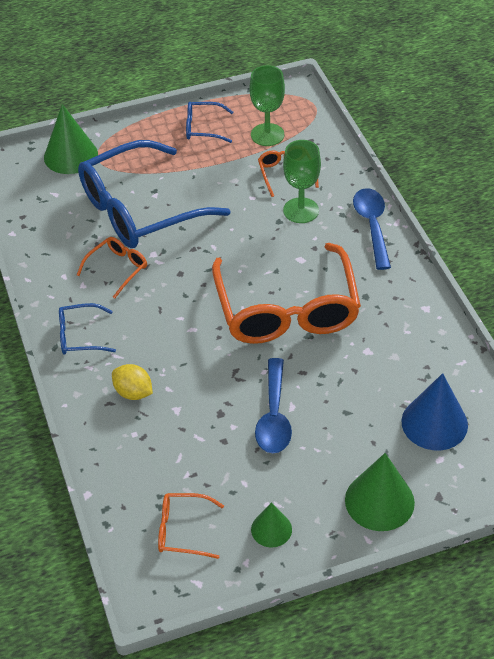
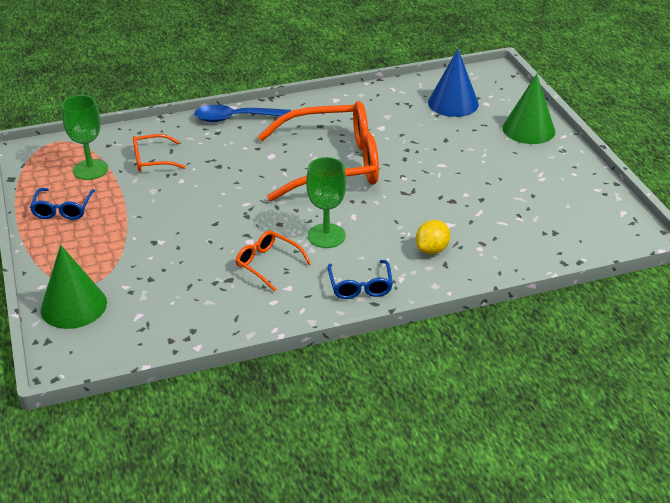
camera: 90 degrees left, 10 degrees down
(140, 209) = (181, 251): blue glasses -> none
(183, 530) = (576, 220): orange glasses -> none
(271, 529) = (565, 177): green cone -> none
(274, 416) = (453, 173): blue spoon -> none
(301, 210) = (207, 153): green goblet -> green goblet (326, 236)

